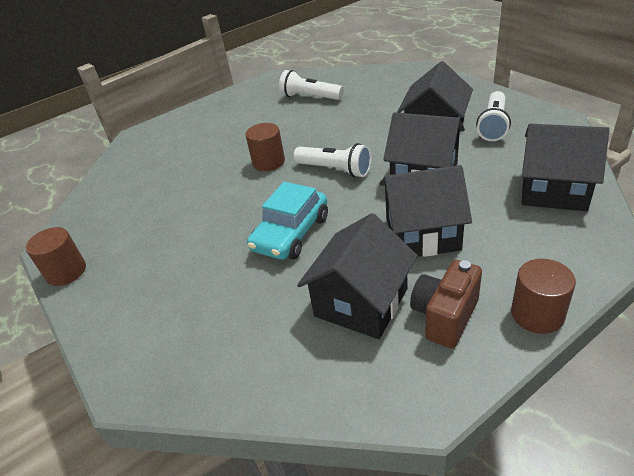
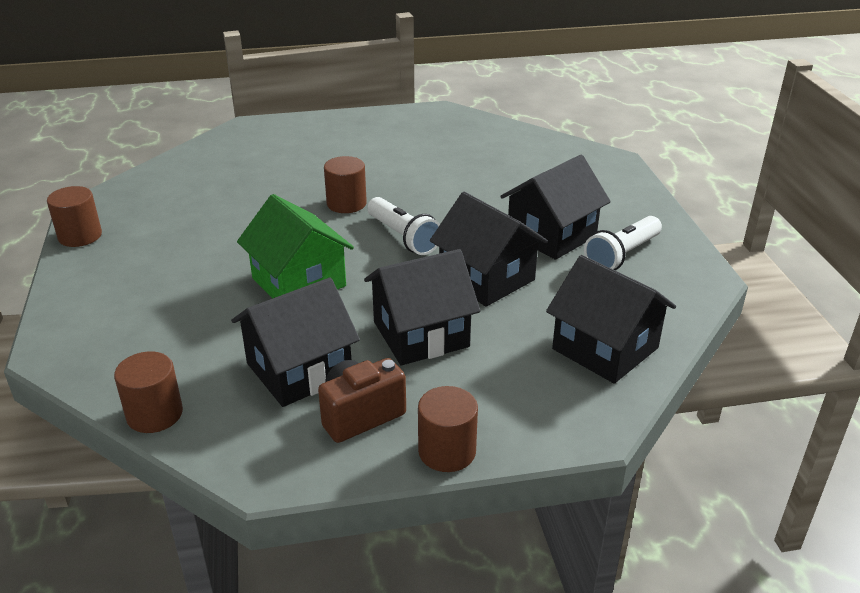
camera: 20 degrees right, 5 degrees down
(278, 399) = (154, 414): none -> brown cylinder
(291, 233) = (299, 282): turquoise car -> green house
(310, 97) = (457, 148): white flashlight -> none
(422, 234) = (420, 334): black house -> black house turned 45 degrees counterclockwise

